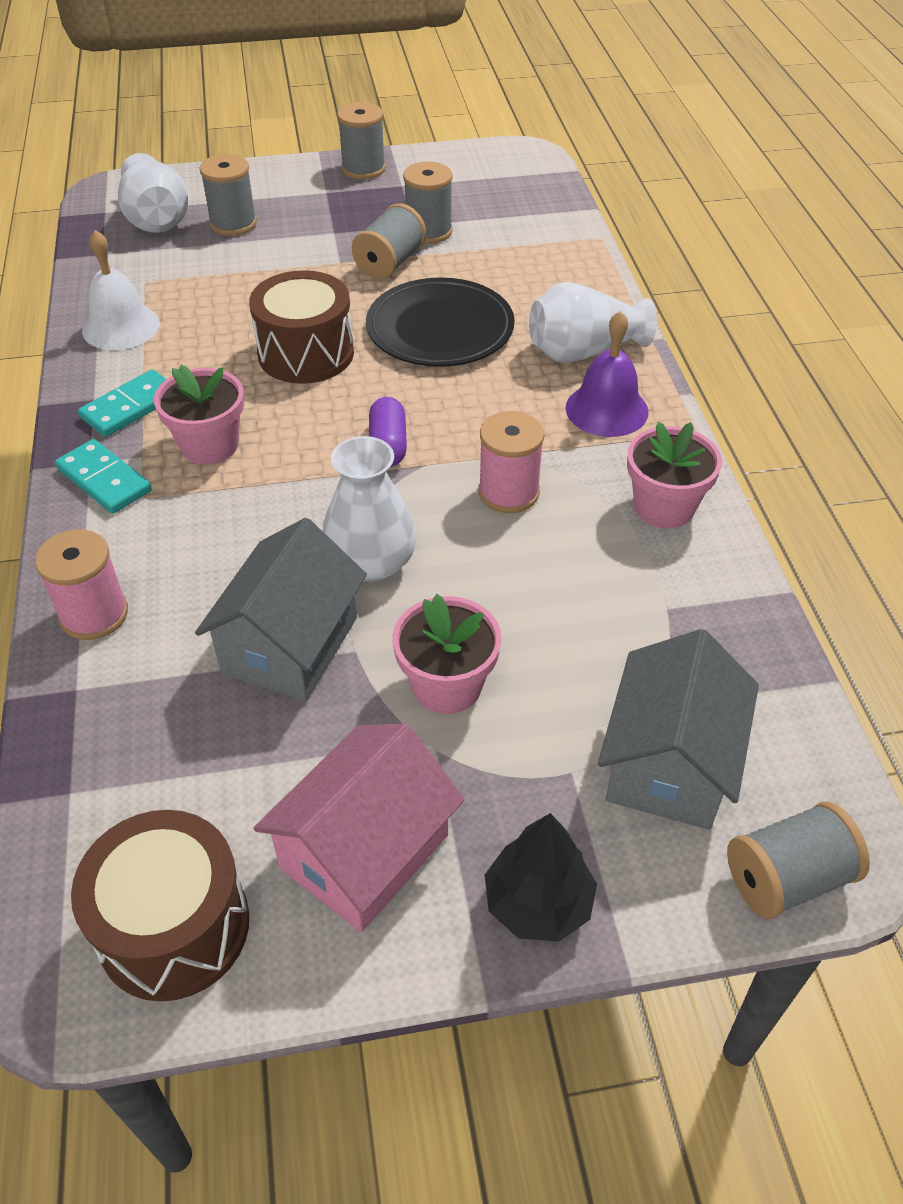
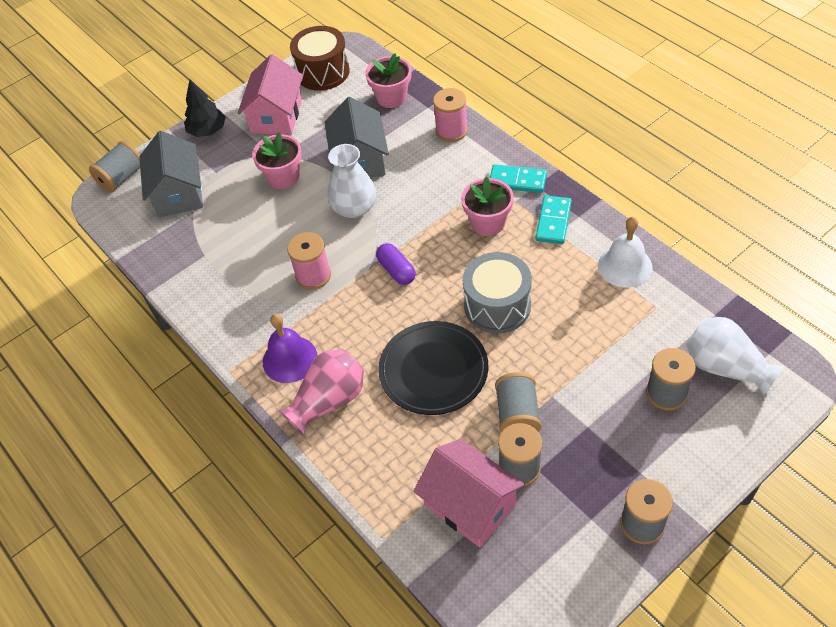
camera: 155 degrees right, 5 degrees up
(306, 353) = (497, 306): brown drum -> grey drum
(499, 228) = (470, 505): none -> pink house
(584, 351) = (329, 401): white vase -> pink vase
(664, 507) = (227, 308): pink flower pot -> pink flower pot (391, 97)

